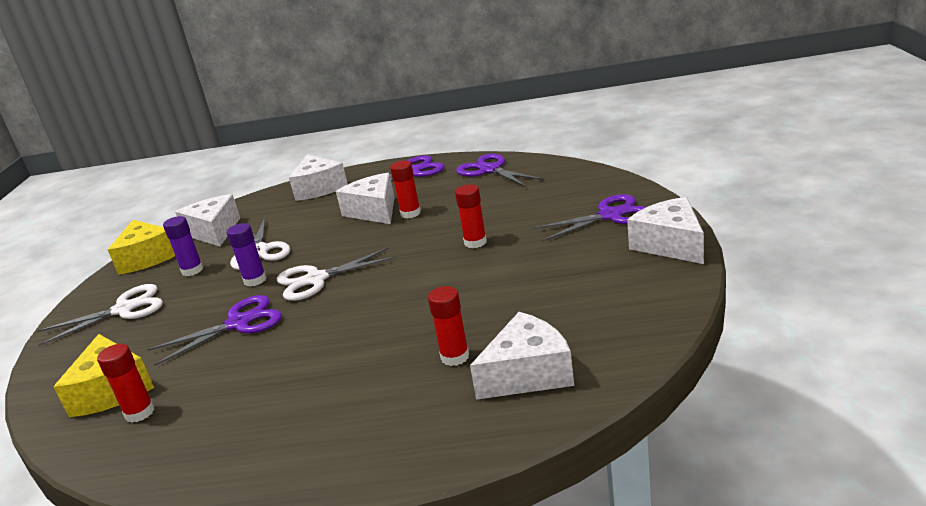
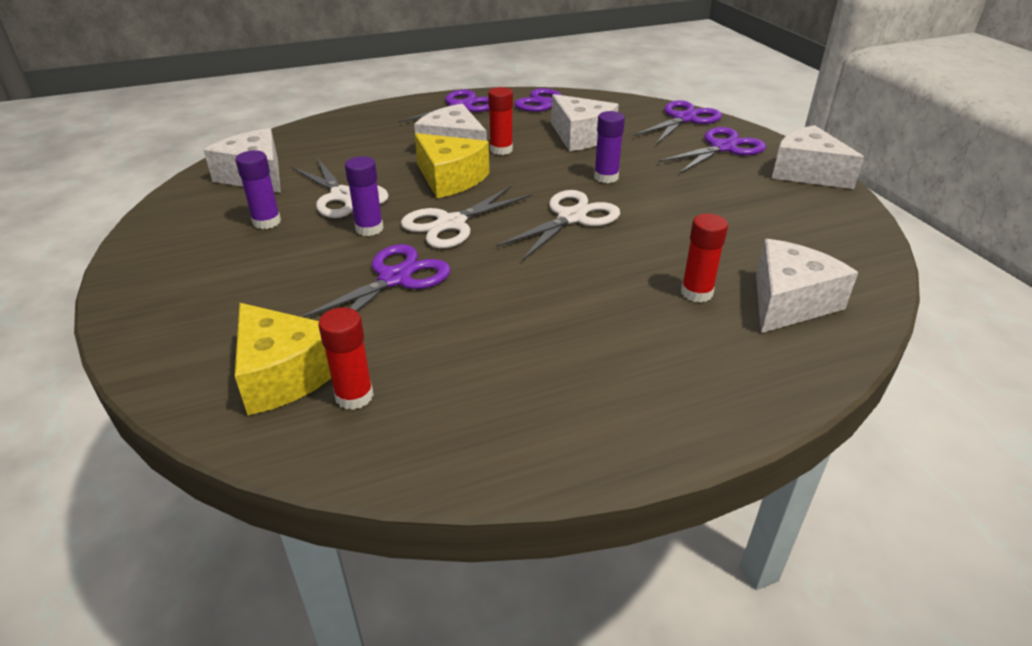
camera: 25 degrees left, 10 degrees up
(124, 309) = (206, 274): white scissors -> white scissors (571, 218)
(147, 258) = (181, 210): yellow cheese -> yellow cheese (450, 179)
(319, 188) = (357, 125): white cheese -> white cheese (581, 136)
(475, 242) = (606, 177): red glue stick -> purple glue stick
(600, 184) = (684, 119): none -> purple scissors

